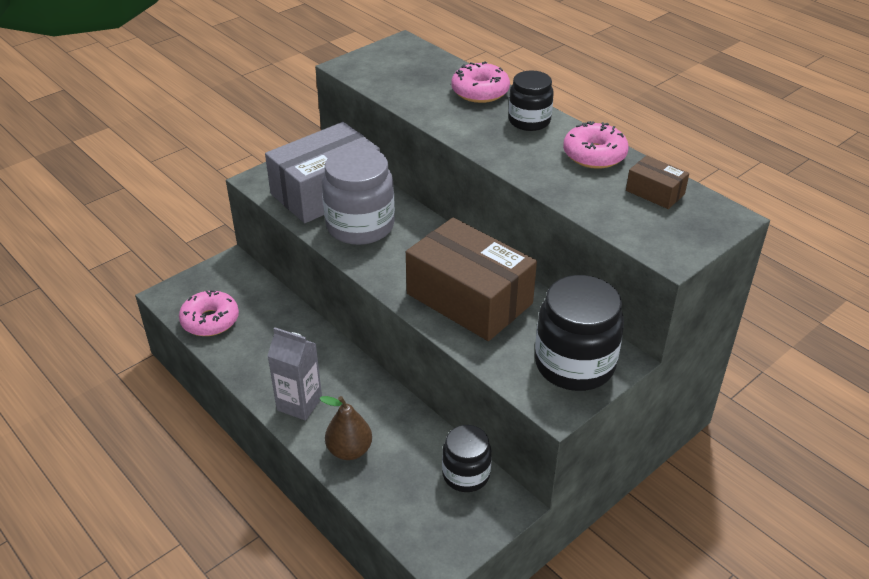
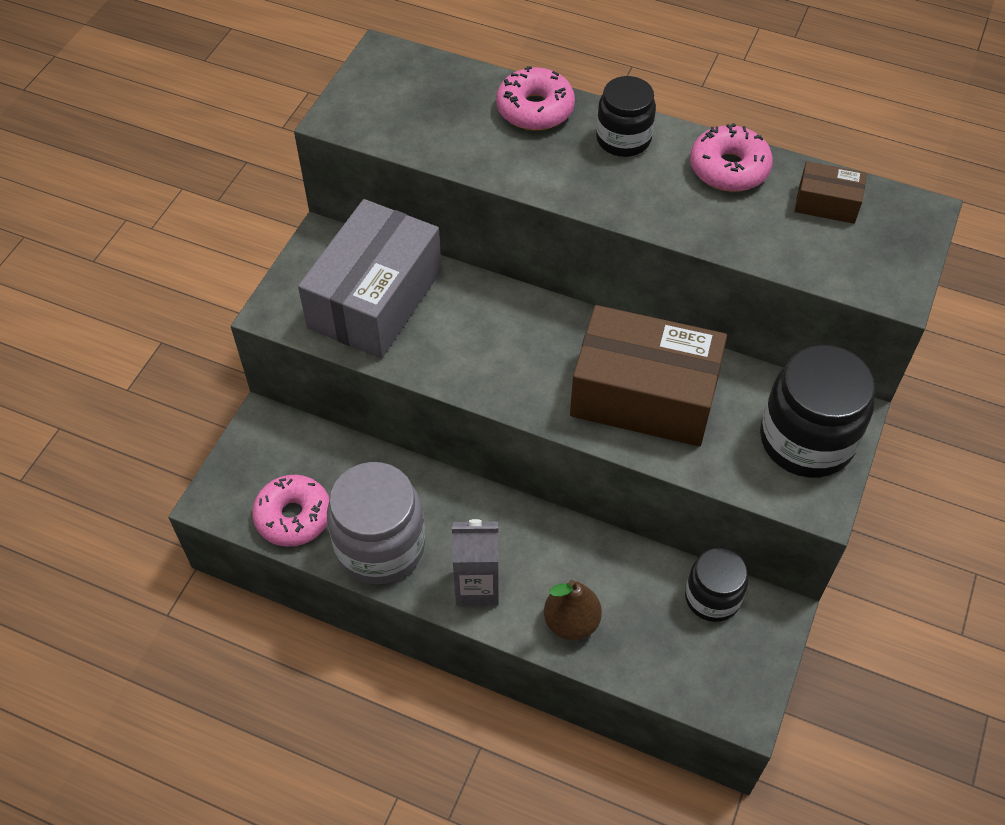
camera: 25 degrees left, 15 degrees up
(360, 226) = (452, 337): grey jar -> grey jar (380, 546)

